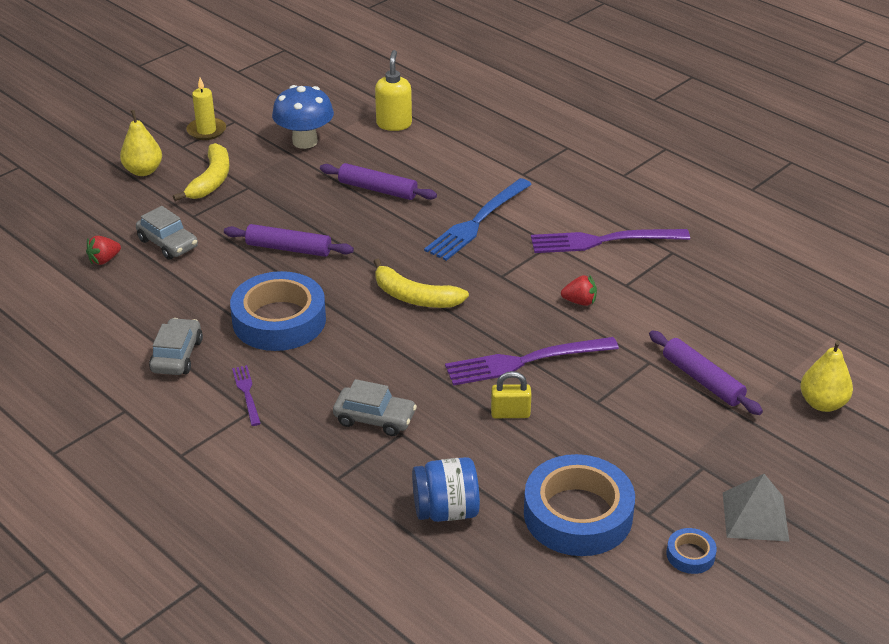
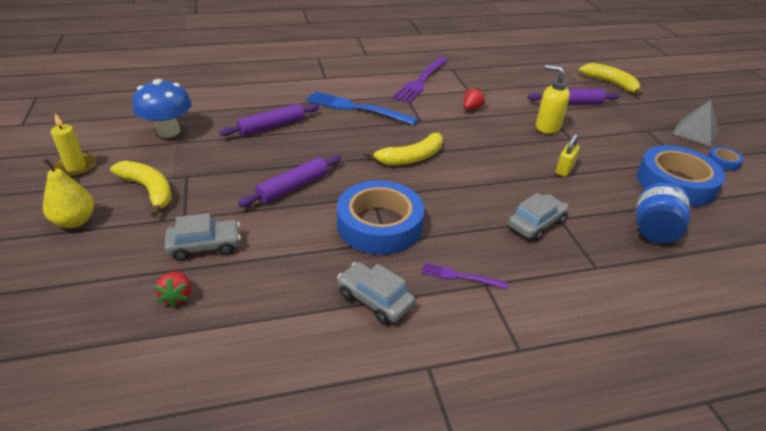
camera: 60 degrees left, 0 degrees up
(394, 124) = (205, 94): yellow soap dispenser -> yellow soap dispenser (547, 127)
(476, 222) = (355, 108): blue fork -> blue fork turned 135 degrees clockwise
(524, 362) = (515, 146): purple fork -> none
(822, 403) = (611, 83): yellow pear -> yellow banana

